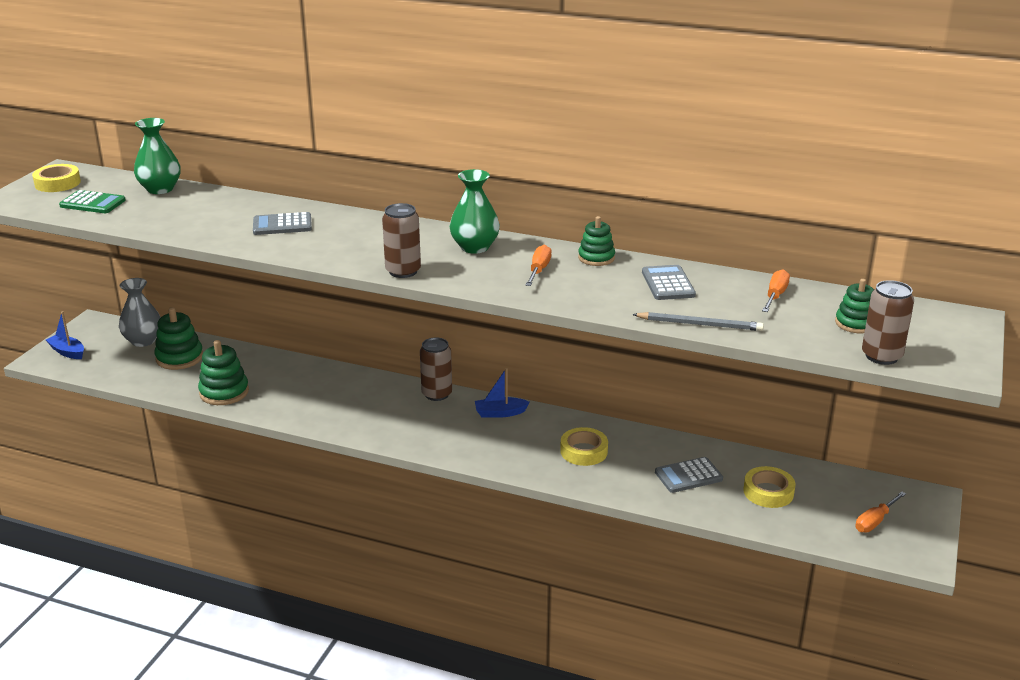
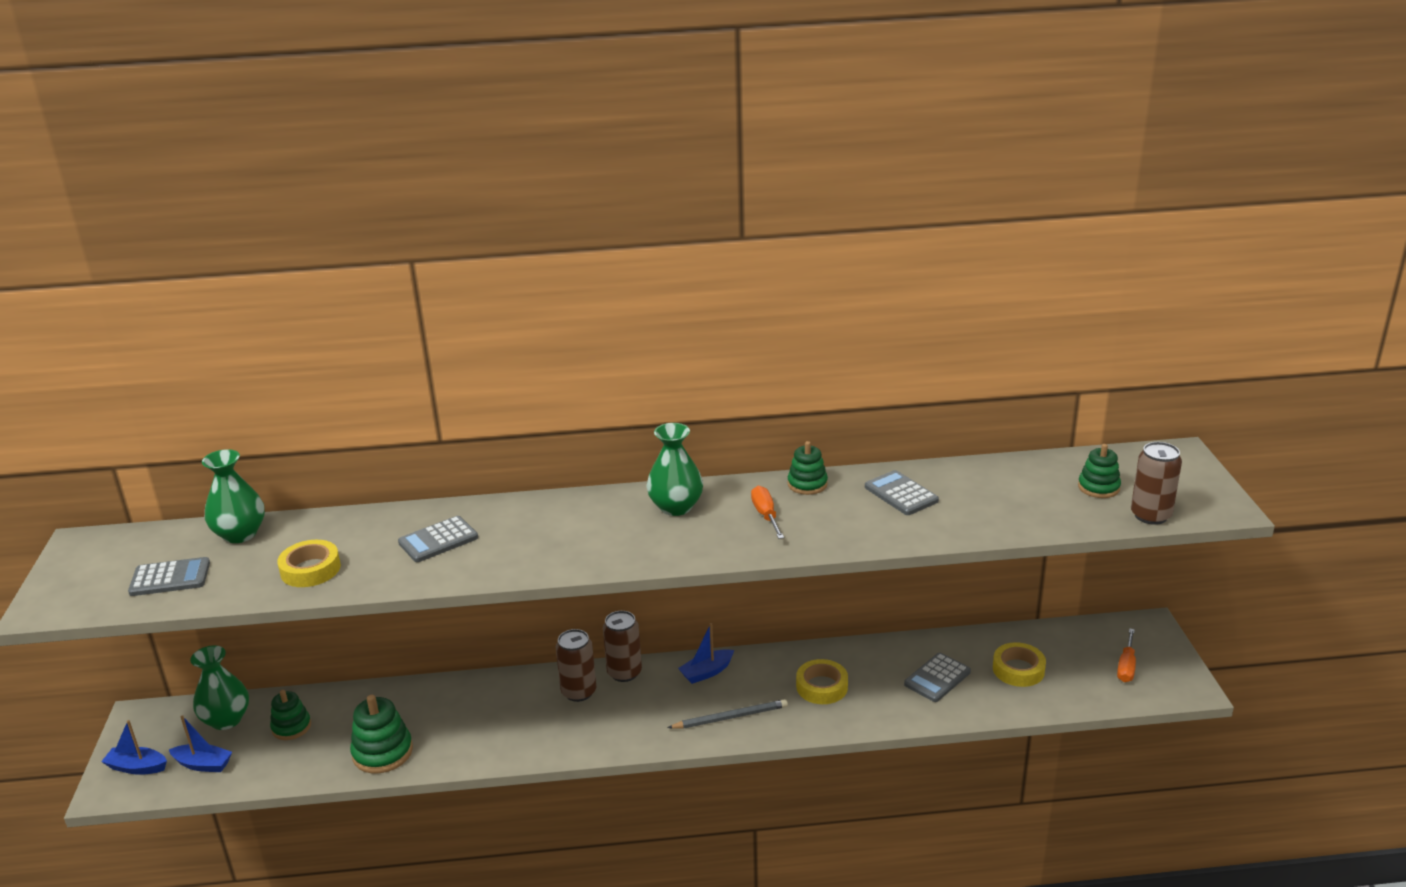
camera: 25 degrees left, 0 degrees up
(57, 183) = (93, 563): yellow tape -> yellow tape (310, 569)
(92, 203) = (170, 578): green calculator -> grey calculator
(107, 363) = (203, 764): none -> blue boat
(143, 340) = (226, 720): grey vase -> green vase
(179, 358) = (291, 727): green stacking toy -> green stacking toy, size x0.66
(403, 271) = (629, 559): brown can -> brown can (579, 692)
(700, 324) = (972, 531): grey pencil -> grey pencil (730, 717)
(775, 295) = (1005, 478): orange screwdriver -> none

